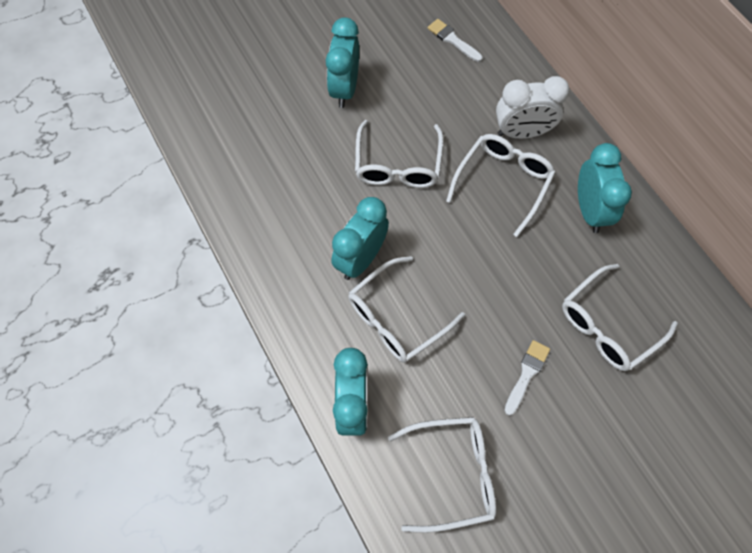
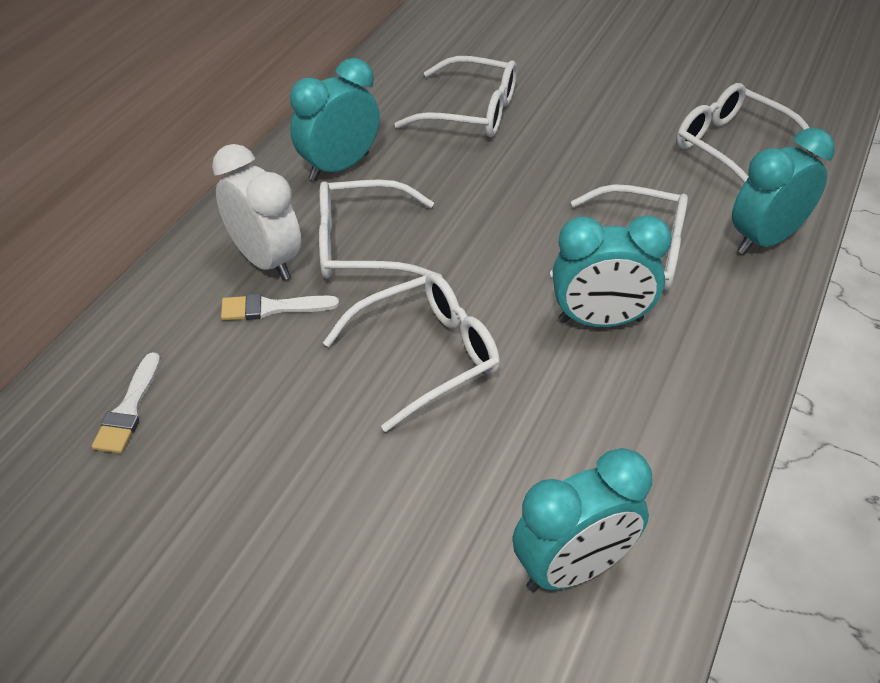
camera: 125 degrees left, 20 degrees down
(344, 89) = (337, 497): turquoise clock -> turquoise clock (573, 569)
(526, 374) = (582, 141): white brush -> white brush (272, 308)

